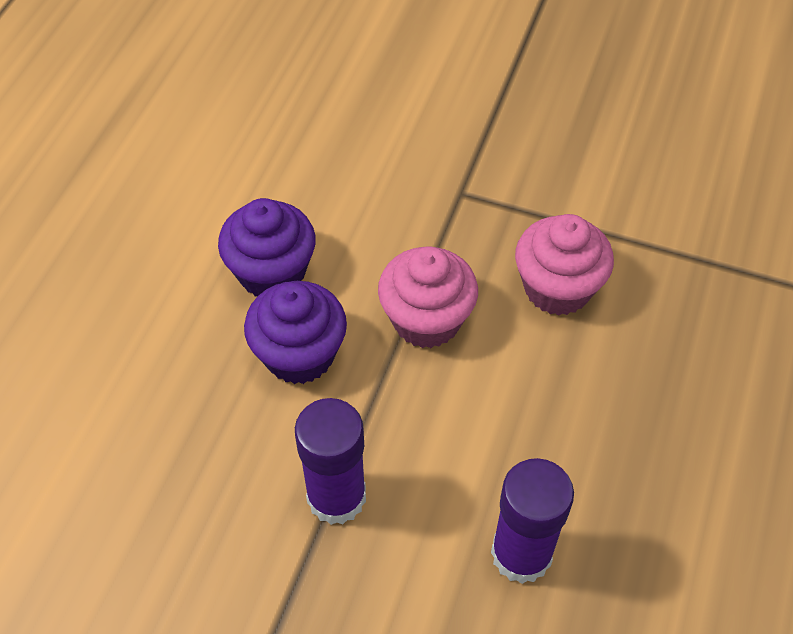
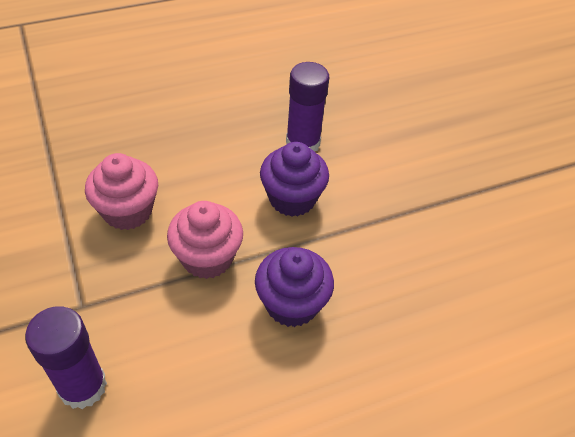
camera: 135 degrees left, 5 degrees down
(272, 272) = (248, 369): purple cupcake -> purple cupcake (292, 198)
(336, 497) = (352, 225): purple glue stick -> purple glue stick (82, 386)

